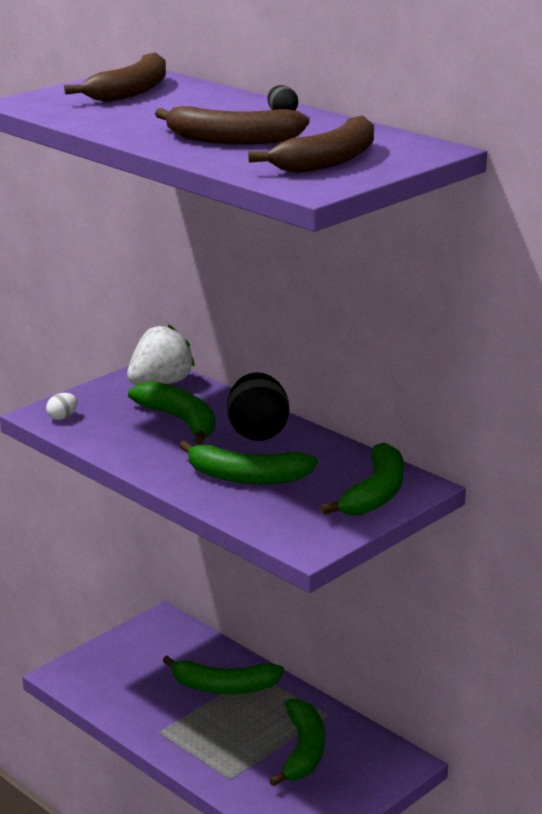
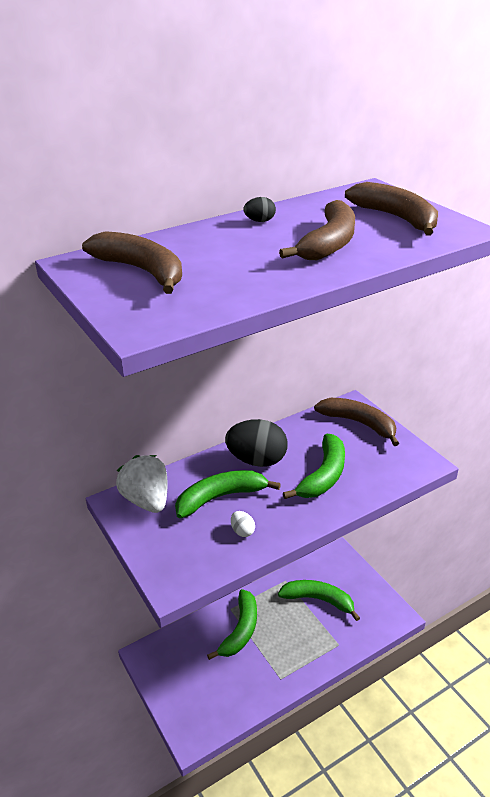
camera: 75 degrees left, 10 degrees up
(62, 417) = (185, 570): white egg -> white egg (242, 531)
(375, 494) = (359, 423): green banana -> brown banana

